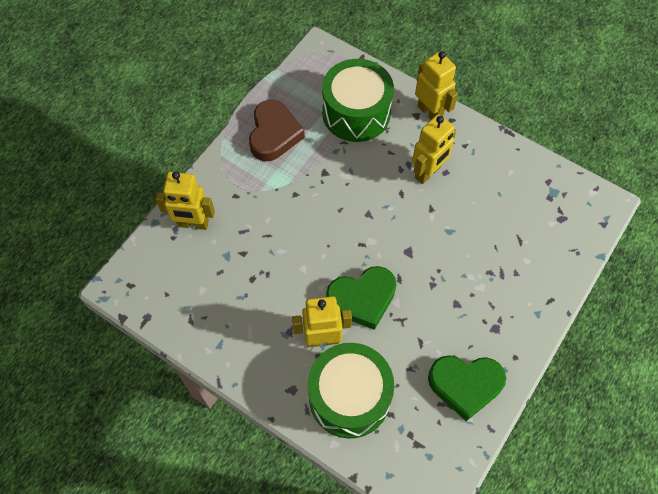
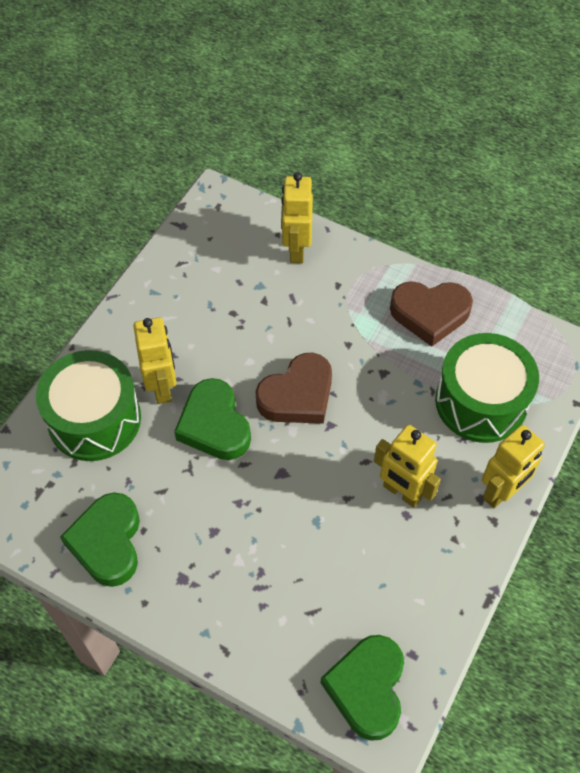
camera: 85 degrees right, 5 degrees down
(340, 235) = (297, 395): none -> brown heart
(573, 211) = (367, 688): none -> green heart

